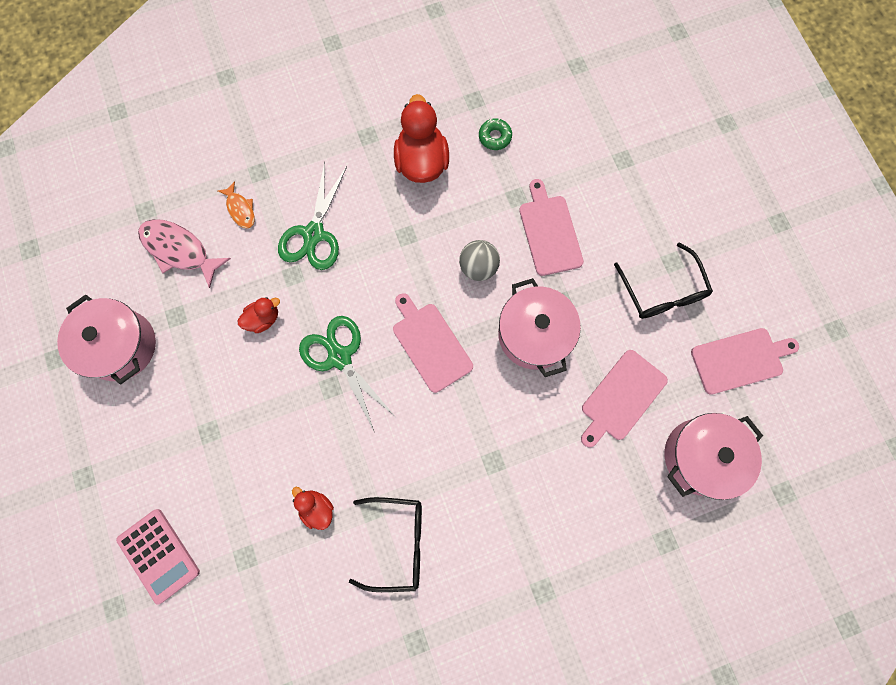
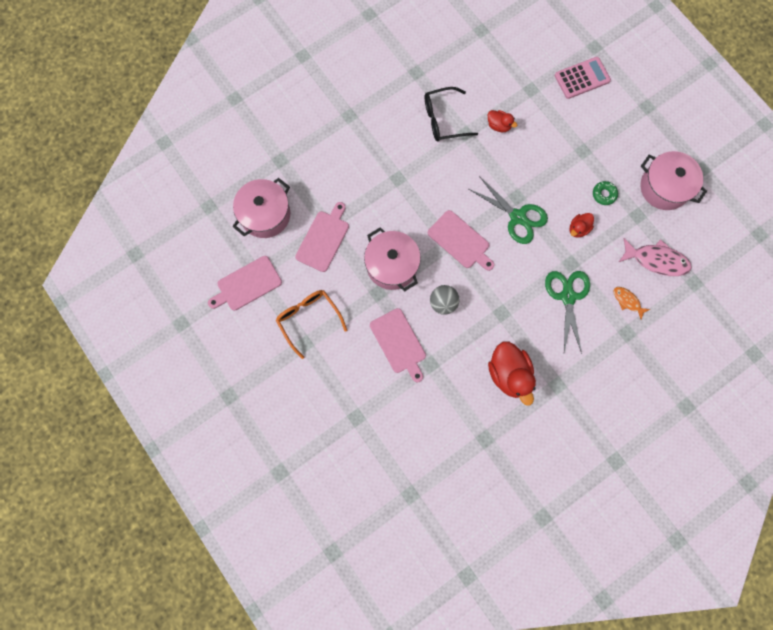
camera: 165 degrees right, 0 degrees up
(159, 555) = (582, 78): pink calculator -> pink calculator turned 120 degrees clockwise
(495, 137) = (459, 410): green donut -> green donut (604, 194)
(662, 291) = (309, 320): black glasses -> orange glasses

